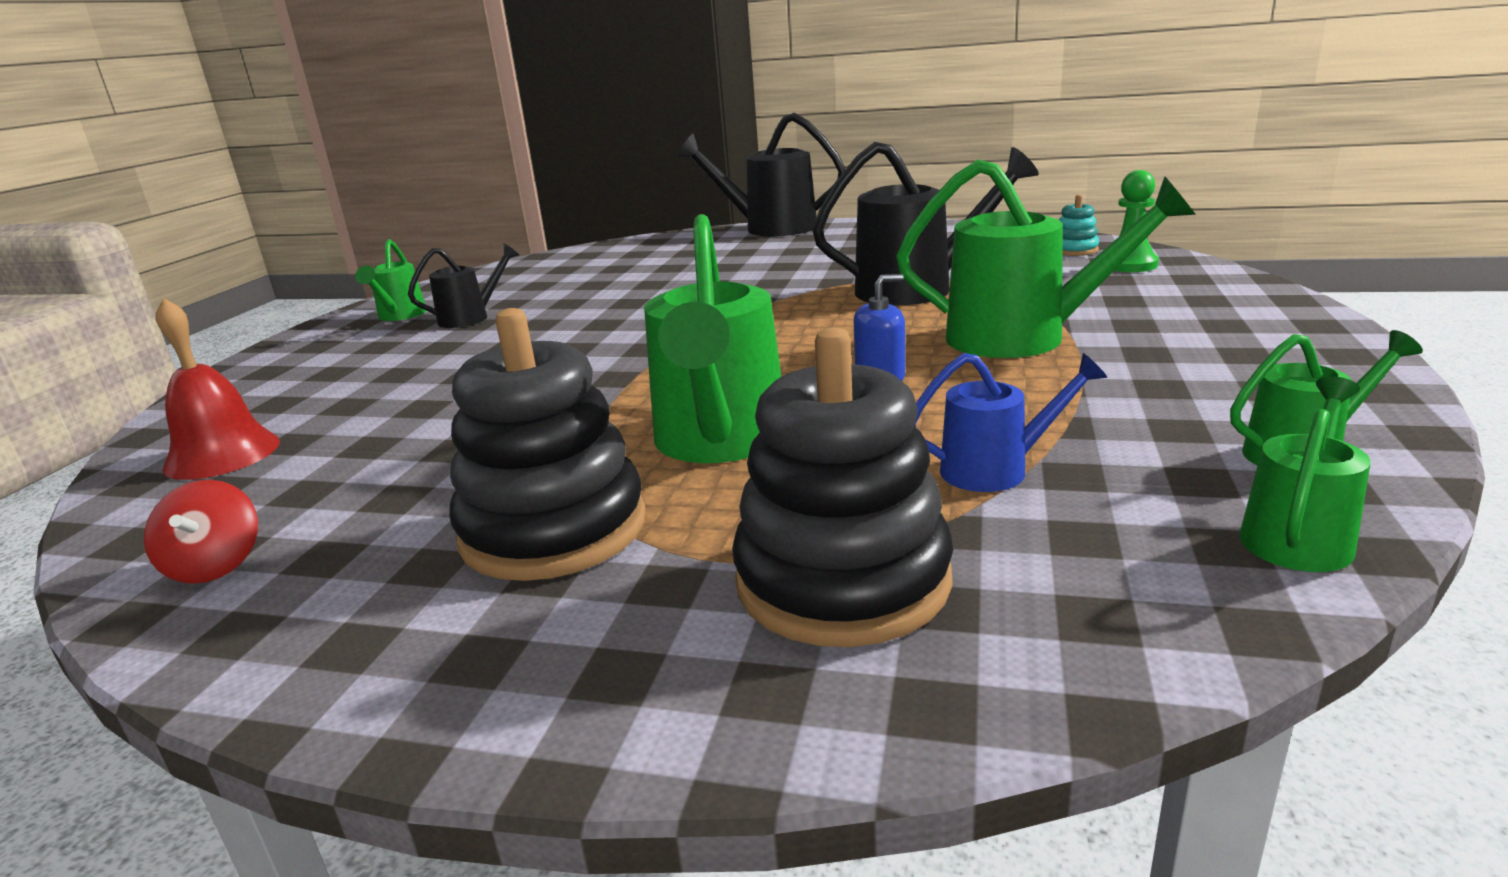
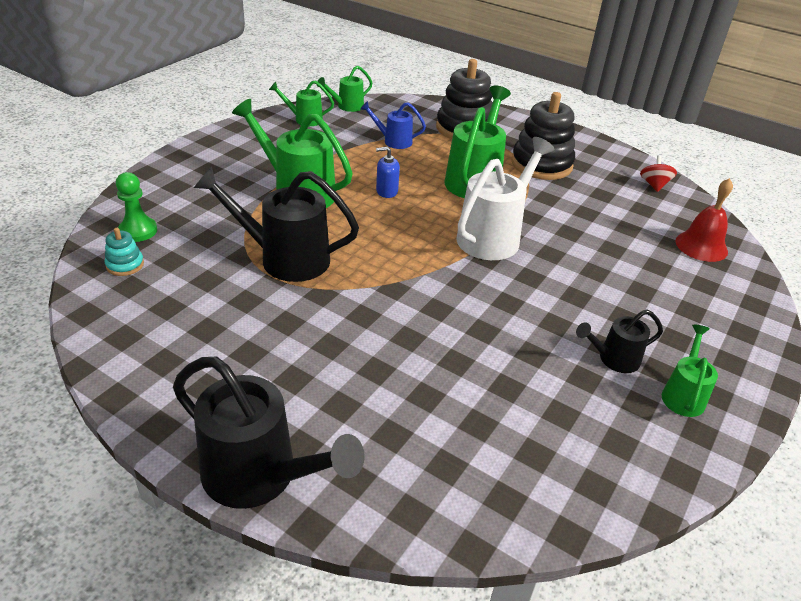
camera: 165 degrees left, 15 degrees up
(642, 372) = (494, 236): none -> white watering can

